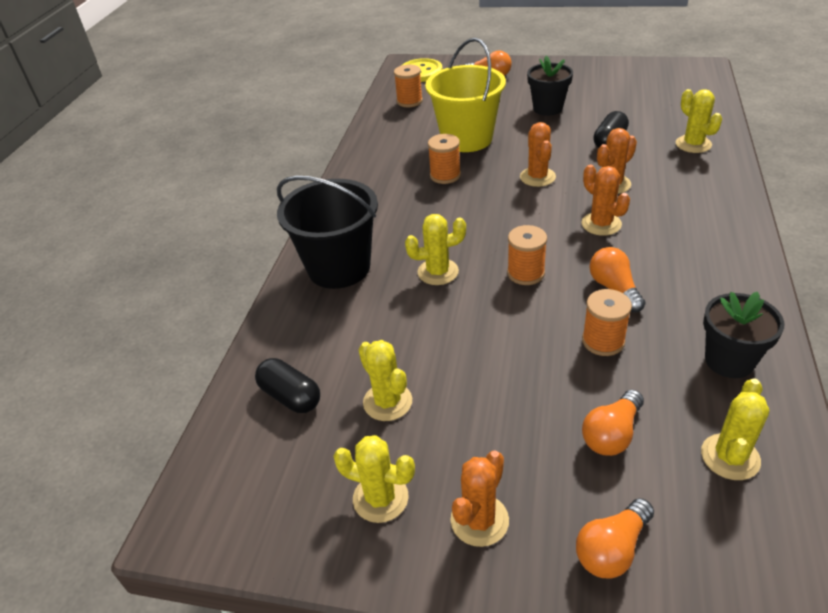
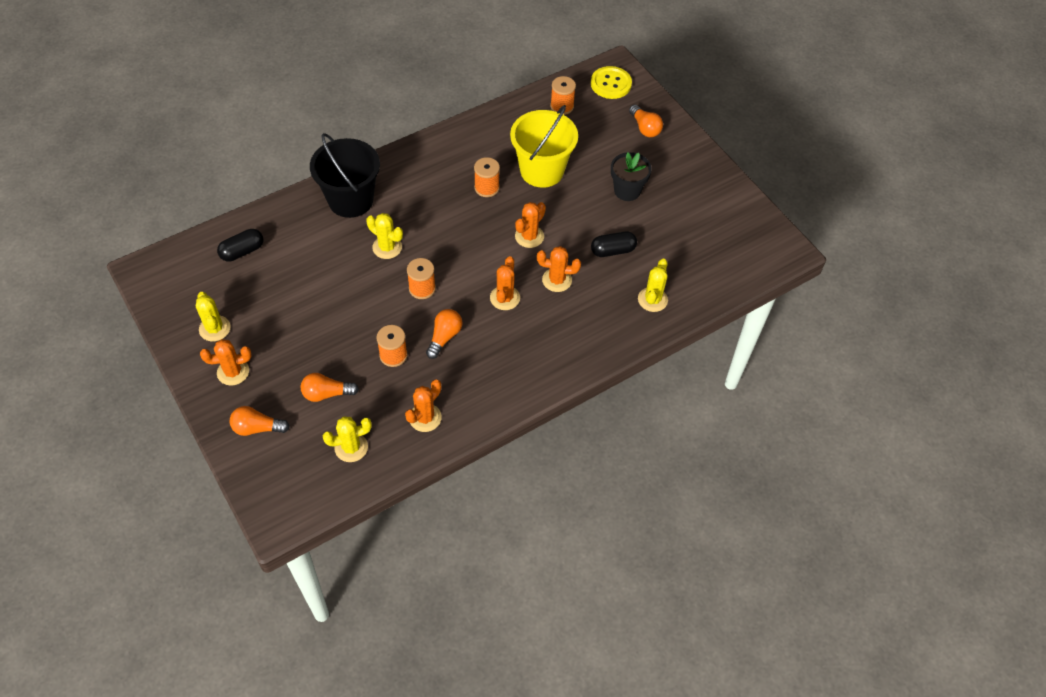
camera: 40 degrees right, 15 degrees up
(290, 396) = (242, 251): black capsule -> black capsule turned 60 degrees clockwise
(387, 402) = (272, 292): yellow cactus -> none
(729, 361) = (425, 418): black flower pot -> orange cactus

